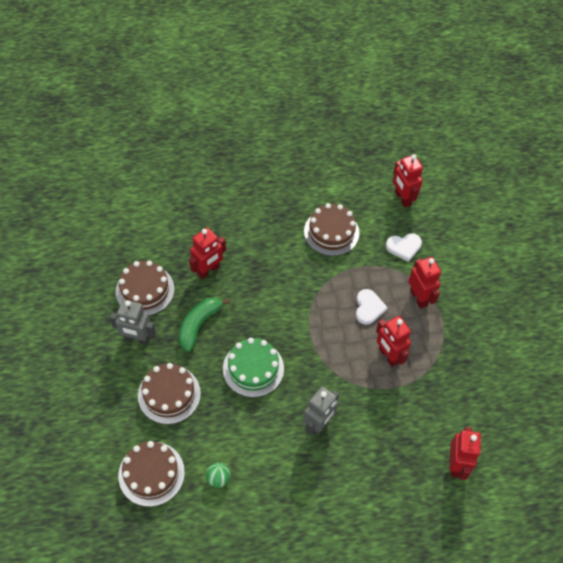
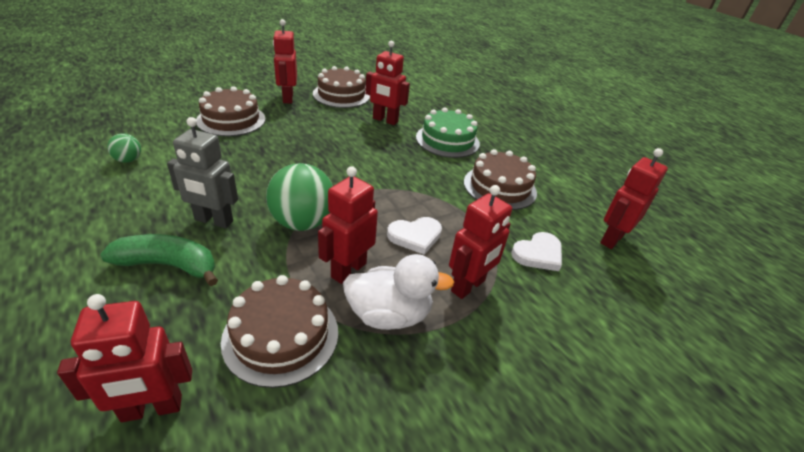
camera: 65 degrees right, 20 degrees down
(137, 339) = (287, 98): grey robot -> red robot
(151, 473) = (135, 123): brown cake -> brown cake (281, 335)
(199, 325) = (319, 124): green banana -> green banana (169, 265)
(253, 368) = (280, 161): green cake -> green cake (447, 140)
(336, 370) = (302, 223): none -> green ball
(404, 247) = (538, 254): white heart -> white heart turned 90 degrees counterclockwise
(428, 346) = (389, 315): none -> white duck

